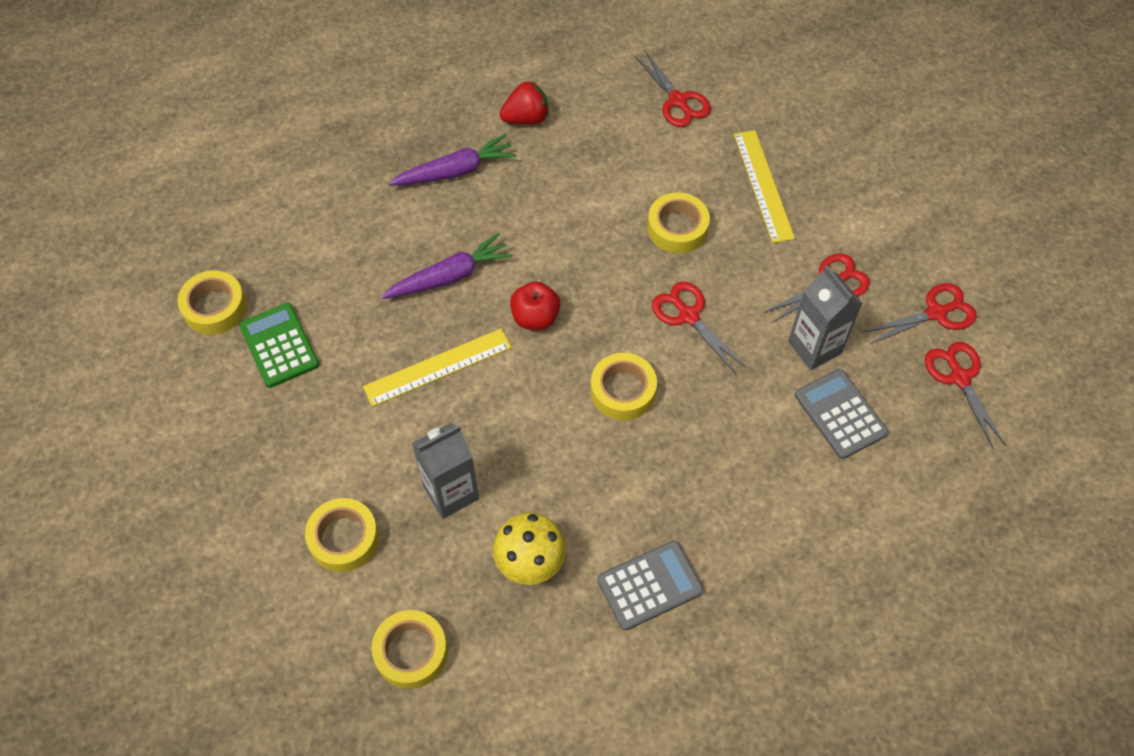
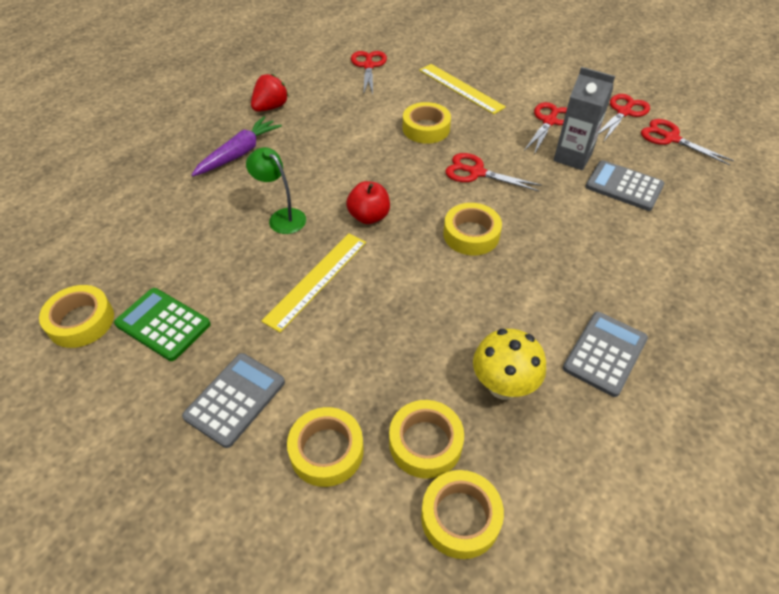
camera: 30 degrees left, 10 degrees down
(299, 452) = (235, 399): none -> grey calculator
(427, 577) = (425, 443): none -> yellow tape
(450, 276) = (282, 217): purple carrot -> green lamp
(451, 492) = (395, 365): grey carton -> none
(677, 101) = (368, 66): red scissors -> red scissors turned 120 degrees counterclockwise

